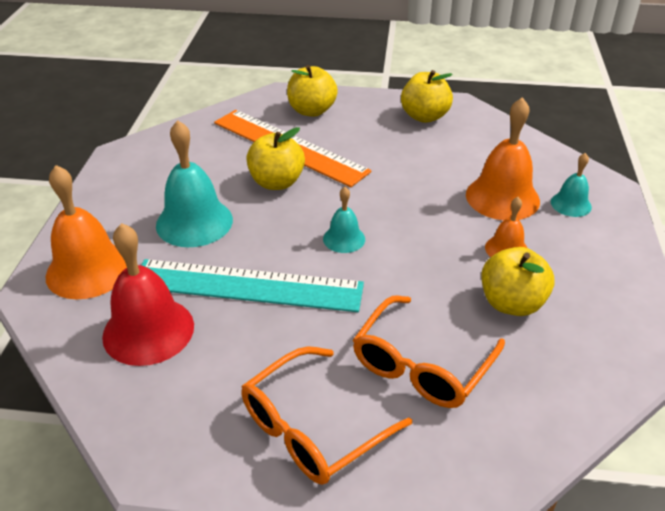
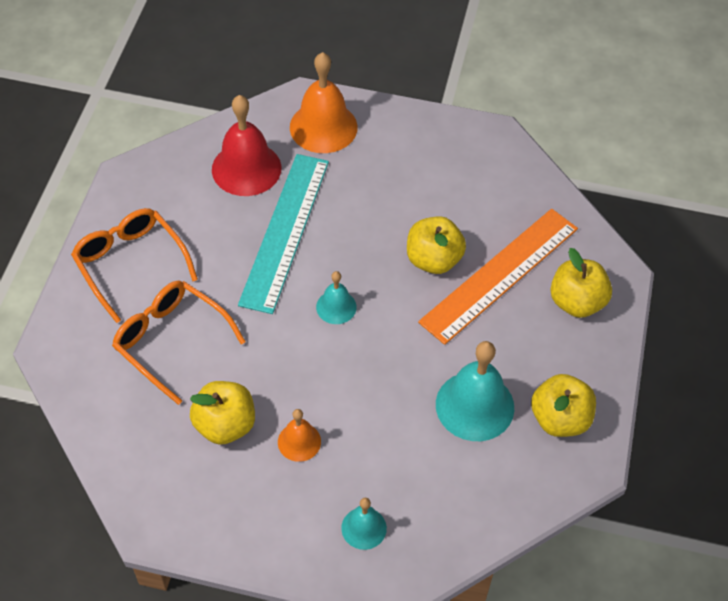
camera: 95 degrees right, 15 degrees up
(194, 222) = (377, 194): turquoise bell -> turquoise bell (474, 406)
(502, 197) = (384, 461): orange bell -> none

